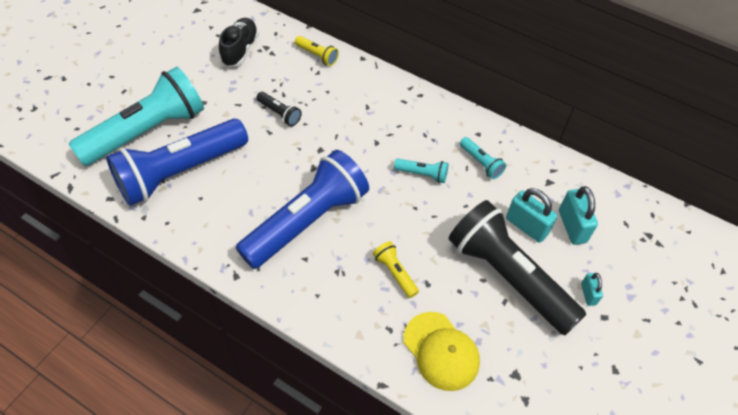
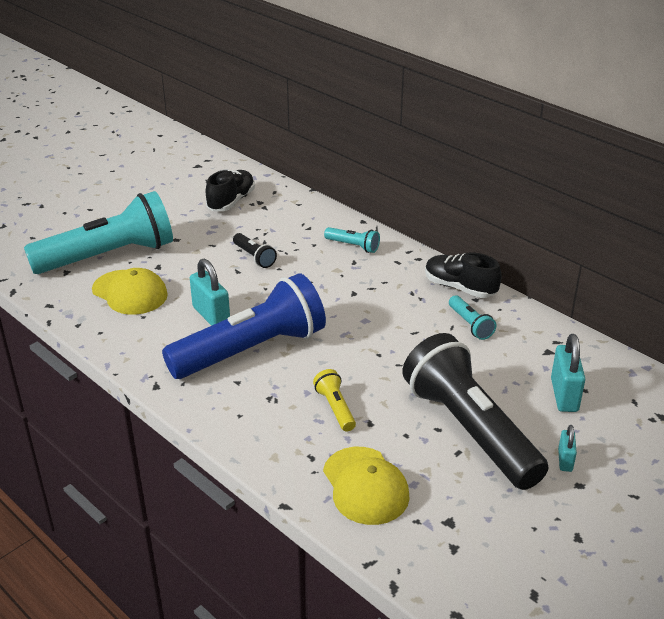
camera: 15 degrees right, 20 degrees down
(180, 172) = (130, 292): blue flashlight -> yellow cap
(317, 55) = (313, 214): yellow flashlight -> none
(422, 174) = (397, 326): turquoise flashlight -> turquoise flashlight (353, 246)
(462, 123) = (460, 288): none -> black shoe
(526, 226) = (507, 388): turquoise padlock -> turquoise padlock (211, 315)

